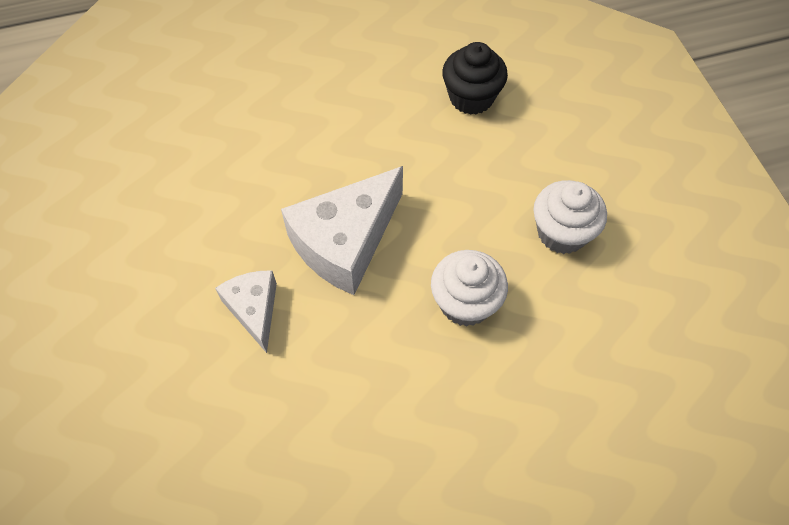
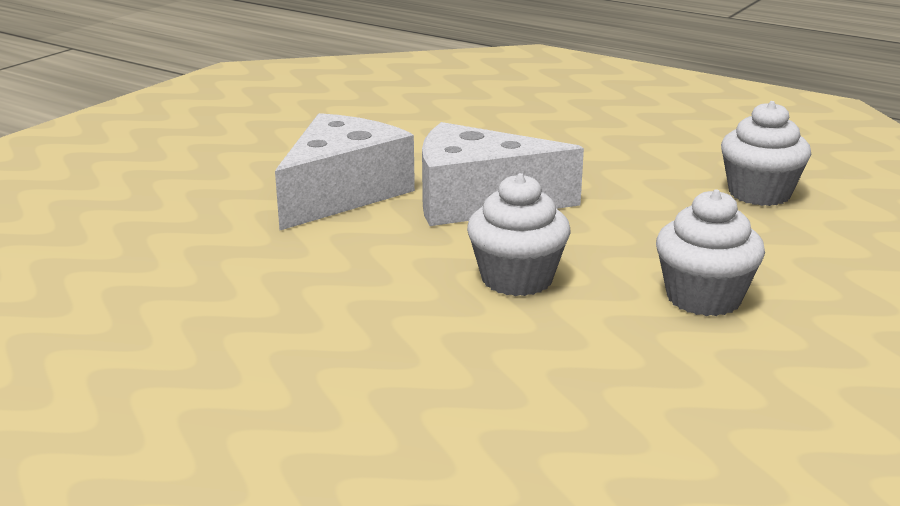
camera: 50 degrees right, 35 degrees down
(254, 310) = (342, 193): white cheese -> white cheese, size x1.76
(471, 97) = (759, 193): black cupcake -> white cupcake

